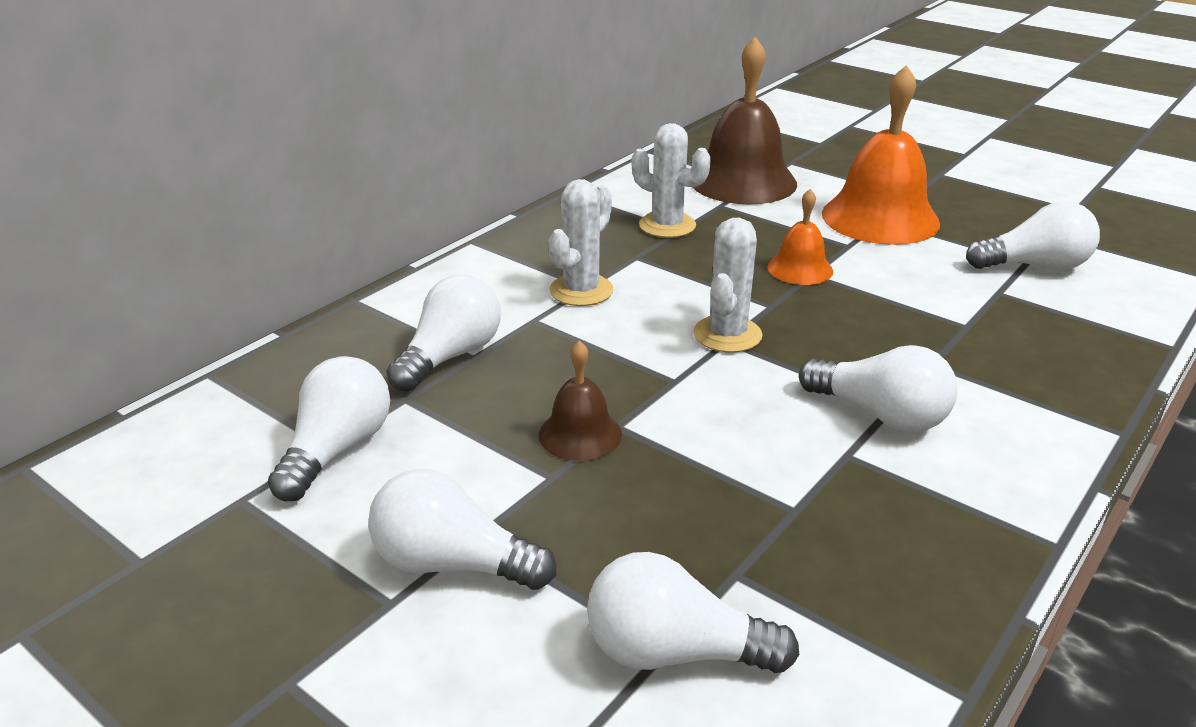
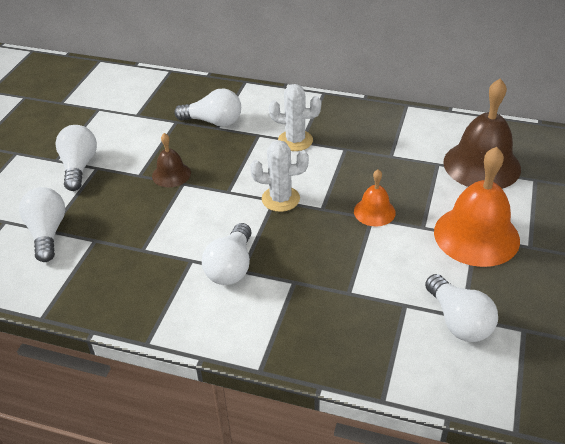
camera: 70 degrees right, 10 degrees up
(337, 450) = (135, 118): white light bulb -> none
(667, 225) = (392, 150): white cactus -> none

